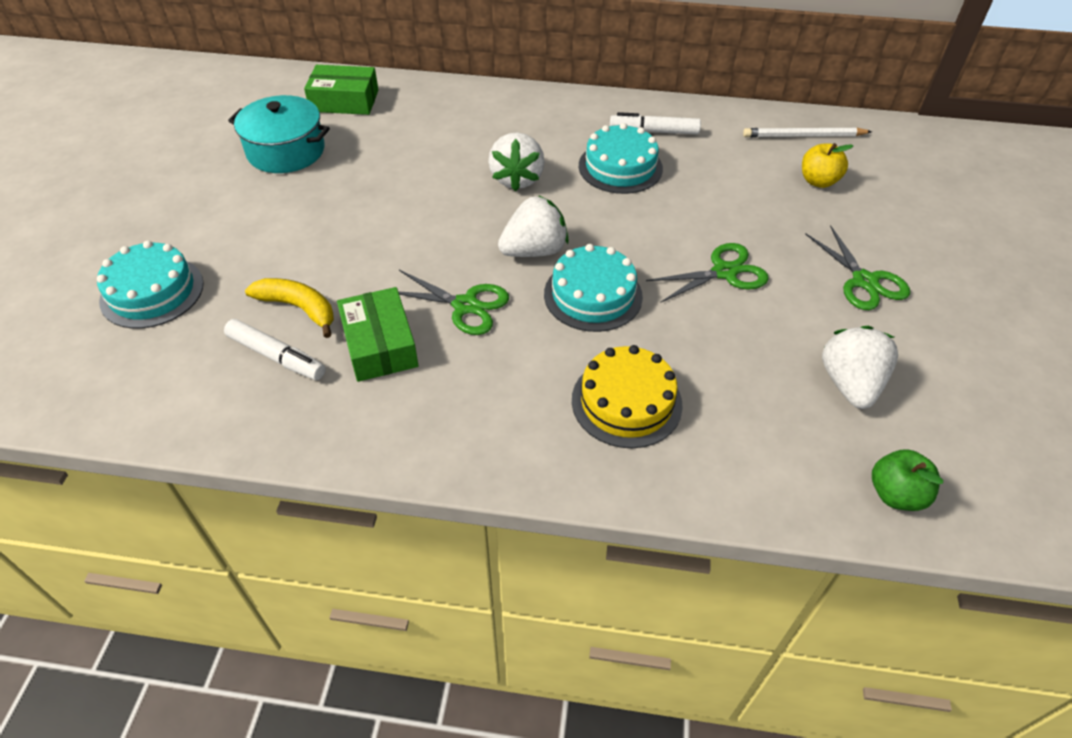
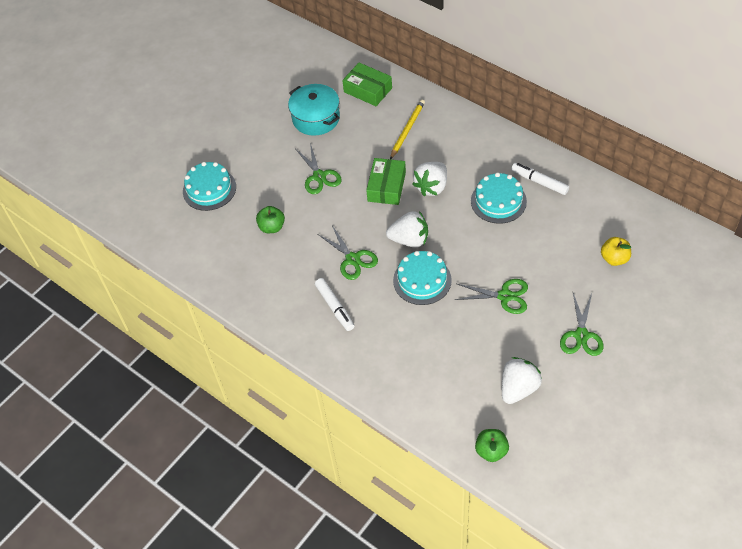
camera: 35 degrees right, 5 degrees up
(276, 357) = (248, 251): white marker -> white marker (335, 307)
(299, 308) = (272, 227): yellow banana -> green apple
(337, 217) = (319, 176): none -> green scissors
(380, 344) = (299, 264): green box -> green box (386, 187)
(433, 127) = (407, 130): none -> yellow pencil
(626, 402) = (396, 347): yellow cake -> none
(803, 136) = (635, 221): white pencil -> none

